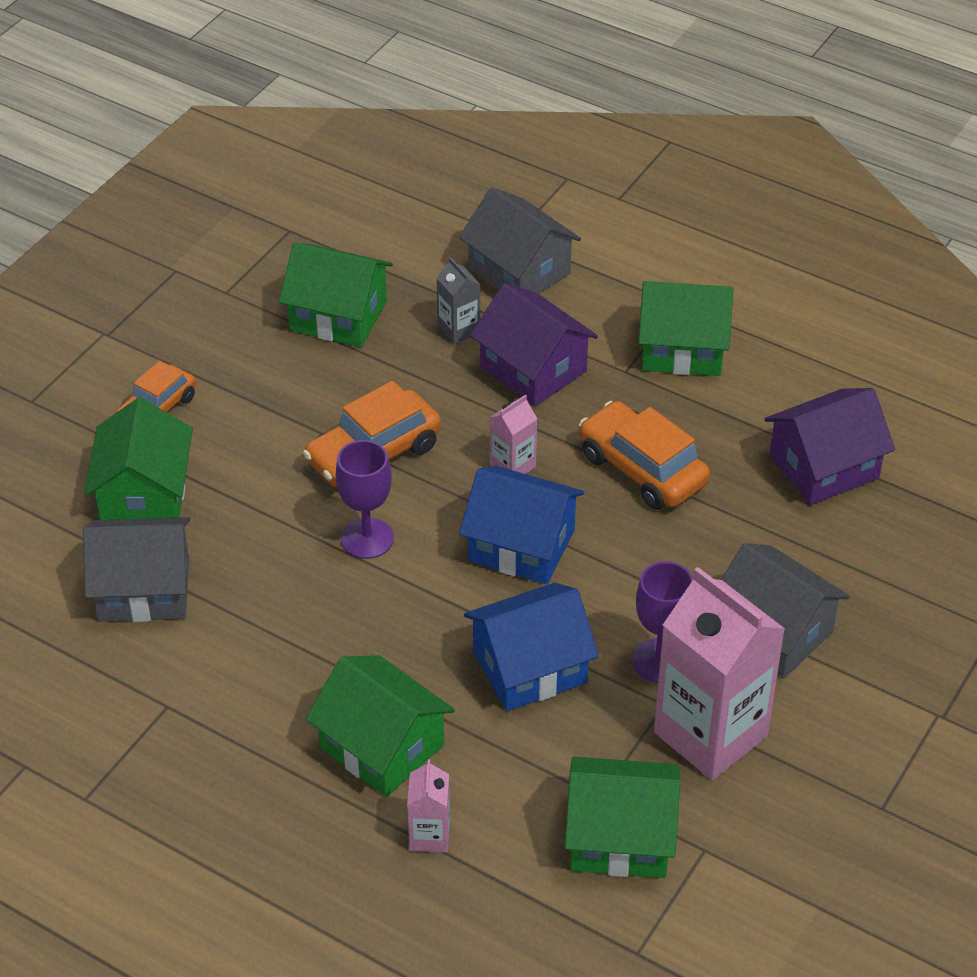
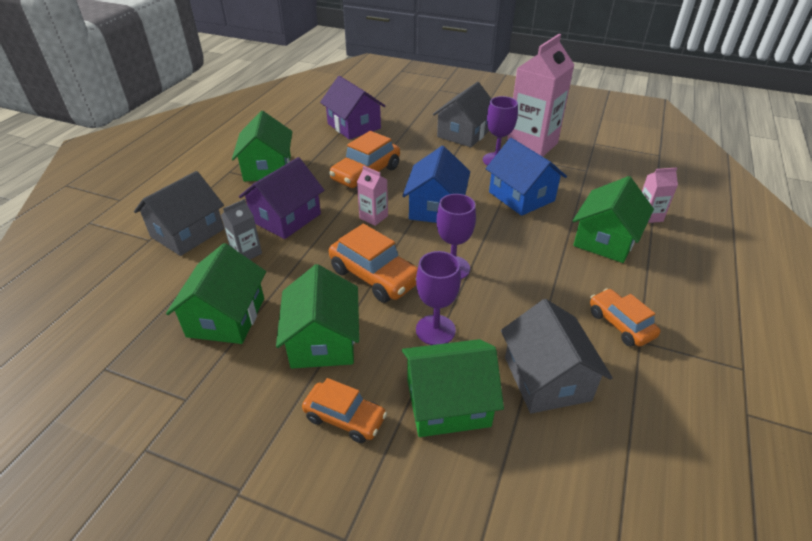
camera: 100 degrees left, 5 degrees down
(201, 695) = (620, 324): none -> orange car
(255, 501) = (435, 330): none -> purple goblet
(620, 837) = (605, 163): green house -> green house (323, 340)

